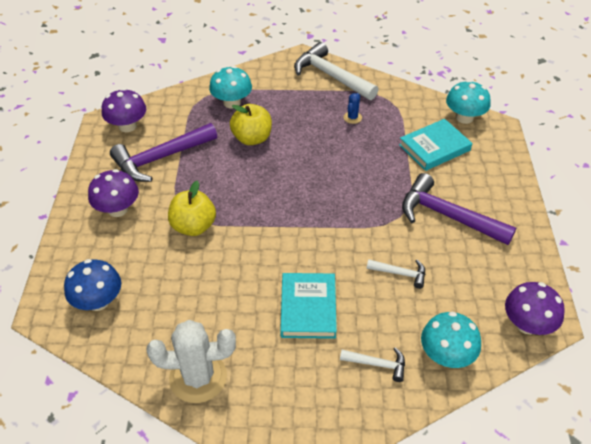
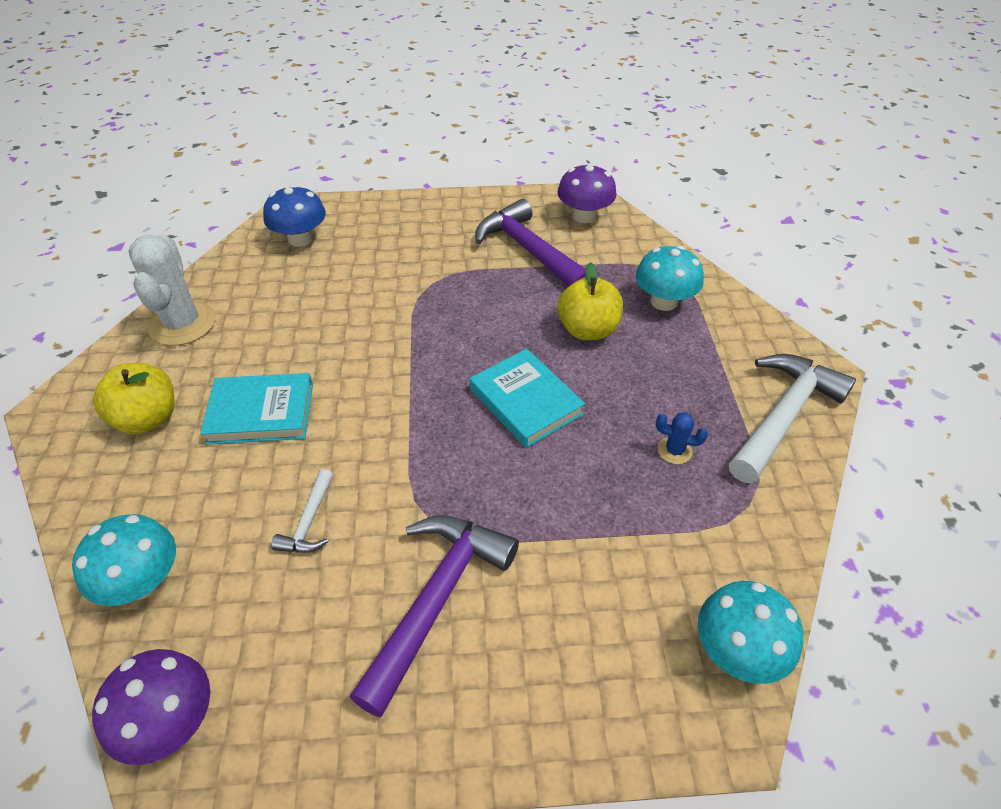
camera: 85 degrees right, 0 degrees up
(117, 209) = (436, 231): purple mushroom -> none
(193, 226) = (409, 293): yellow apple -> yellow apple (147, 419)
(377, 364) = (152, 492): white hammer -> none
(434, 148) = (622, 585): turquoise book -> turquoise book (525, 401)

